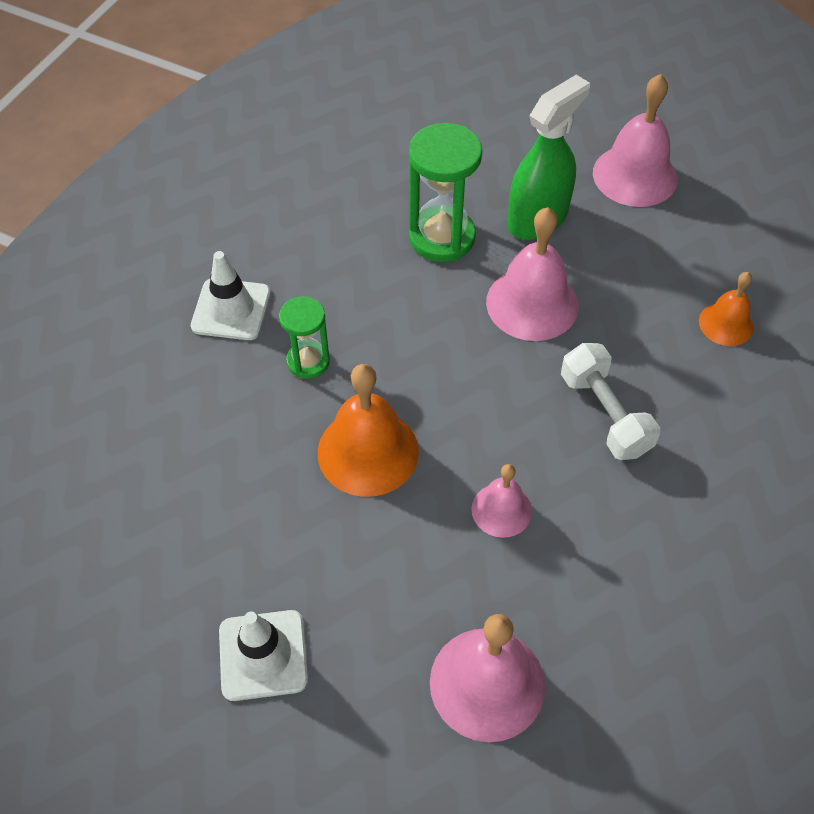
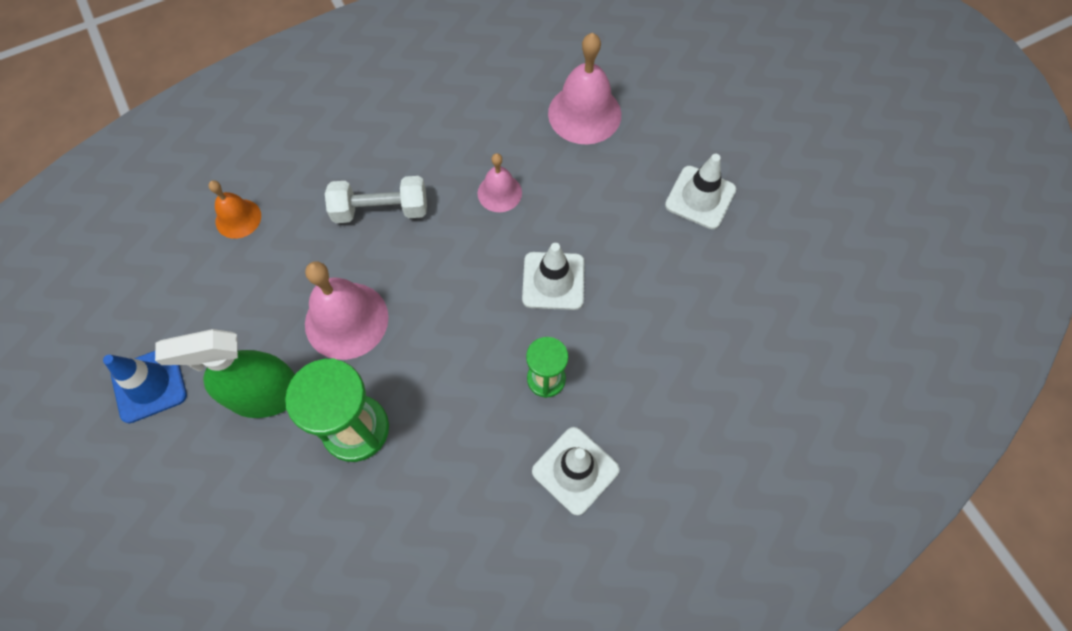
camera: 145 degrees left, 10 degrees up
(368, 451) = (553, 281): orange bell -> white traffic cone
(604, 414) = (381, 210): white dumbbell -> white dumbbell turned 75 degrees clockwise
(635, 175) = (149, 384): pink bell -> blue traffic cone

